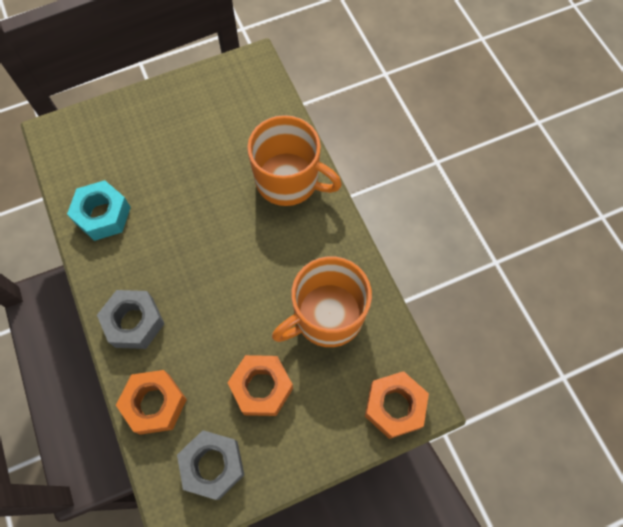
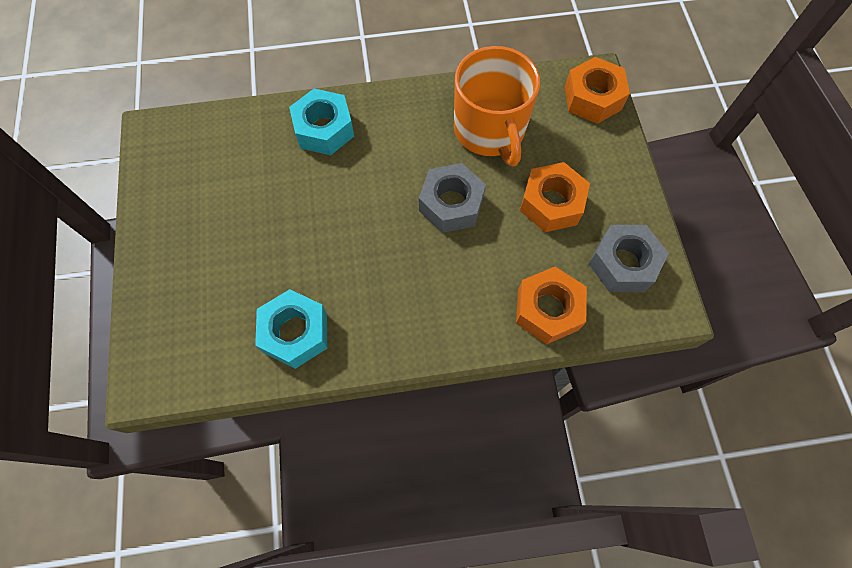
camera: 75 degrees left, 0 degrees up
(134, 322) = (447, 317): grey nut -> grey nut (451, 204)
(289, 180) = (324, 129): orange mug -> turquoise nut

